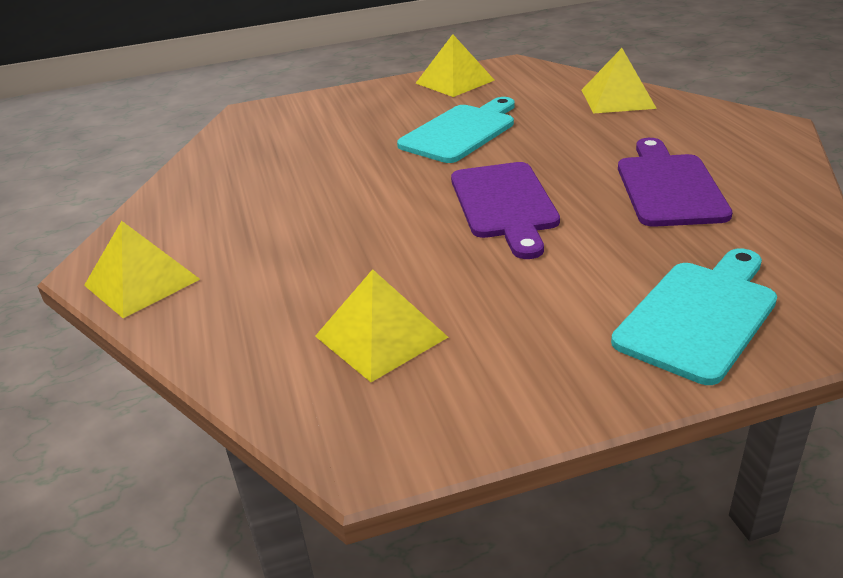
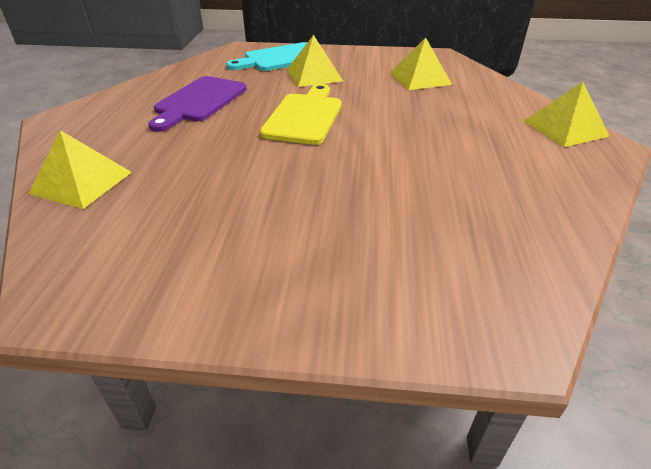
camera: 160 degrees left, 5 degrees up
(455, 81) = (175, 291): yellow pyramid -> yellow pyramid (314, 75)
(461, 132) = (266, 189): turquoise cutting board -> none
(504, 204) = (304, 116): purple cutting board -> yellow cutting board

